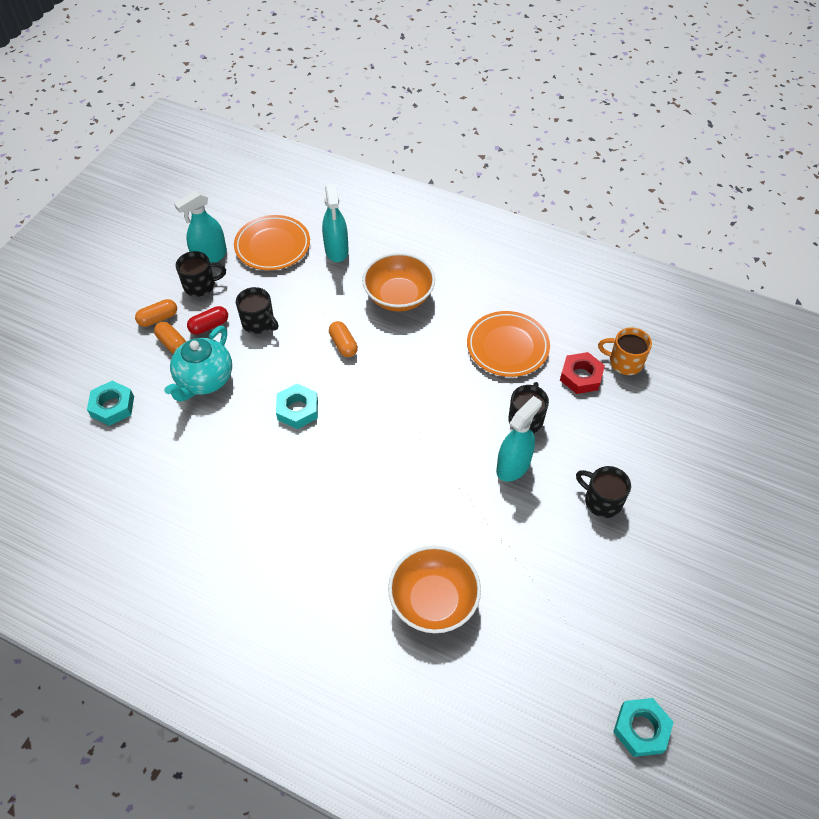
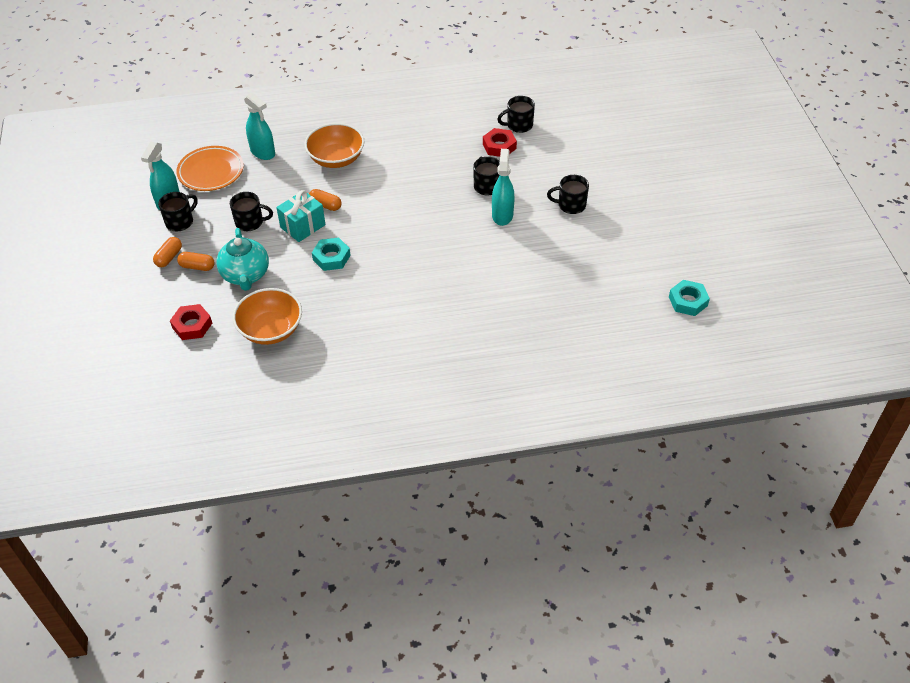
camera: 35 degrees left, 5 degrees down
(112, 406) = (192, 325): turquoise nut -> red nut
(209, 326) = (214, 242): red capsule -> none
(302, 356) = (302, 226): none -> turquoise gift
(433, 600) = (519, 308): orange bowl -> orange bowl (271, 329)
(507, 347) = (438, 152): orange plate -> none
(624, 362) = (519, 125): orange mug -> black mug

